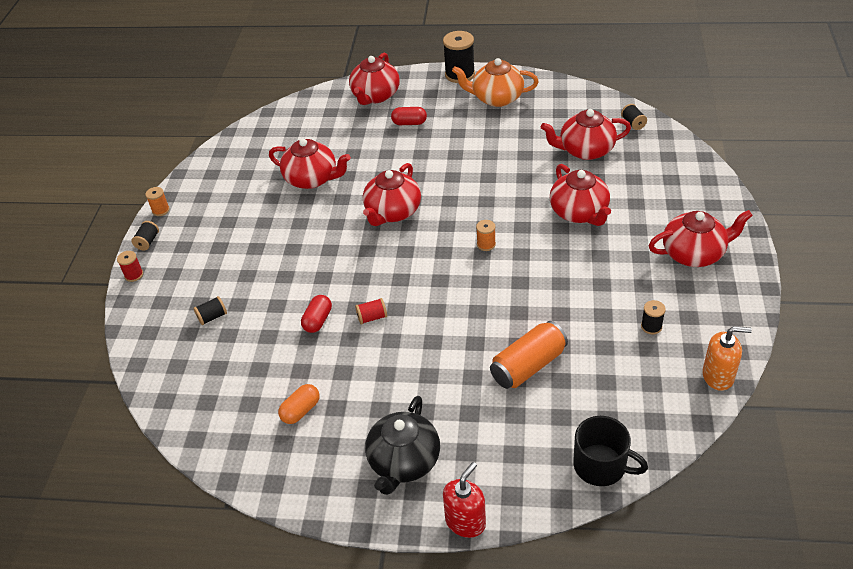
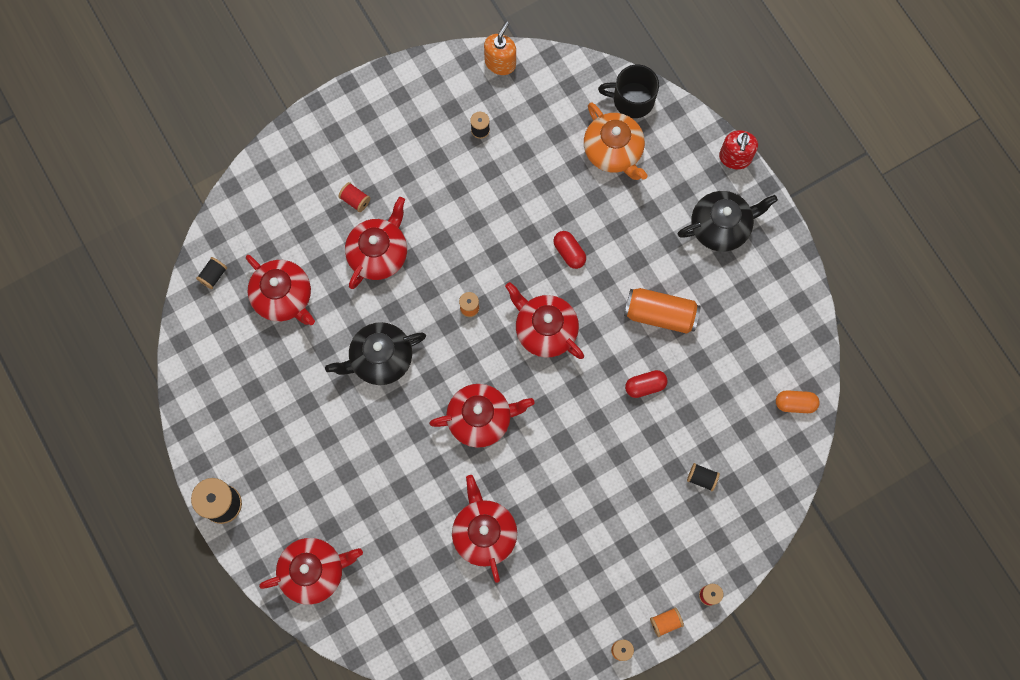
camera: 130 degrees left, 30 degrees up
(148, 242) = (665, 622): black spool -> orange spool
(301, 411) = (733, 330): orange capsule -> orange capsule (795, 403)
(372, 317) = (612, 344): red spool -> red spool (355, 200)
(409, 123) = (339, 499): red capsule -> red capsule (569, 252)
(465, 521) = (735, 158): red soap dispenser -> red soap dispenser turned 75 degrees counterclockwise
(490, 179) = (380, 359): none -> black teapot
(496, 98) = (245, 435): orange teapot -> orange teapot (613, 151)
(528, 366) = (579, 195): orange can -> orange can (660, 314)
(601, 466) = (632, 99): black mug -> black mug turned 75 degrees counterclockwise
(694, 253) = (375, 137): red teapot -> red teapot (545, 329)
(718, 376) = (500, 63): orange soap dispenser -> orange soap dispenser turned 60 degrees clockwise

